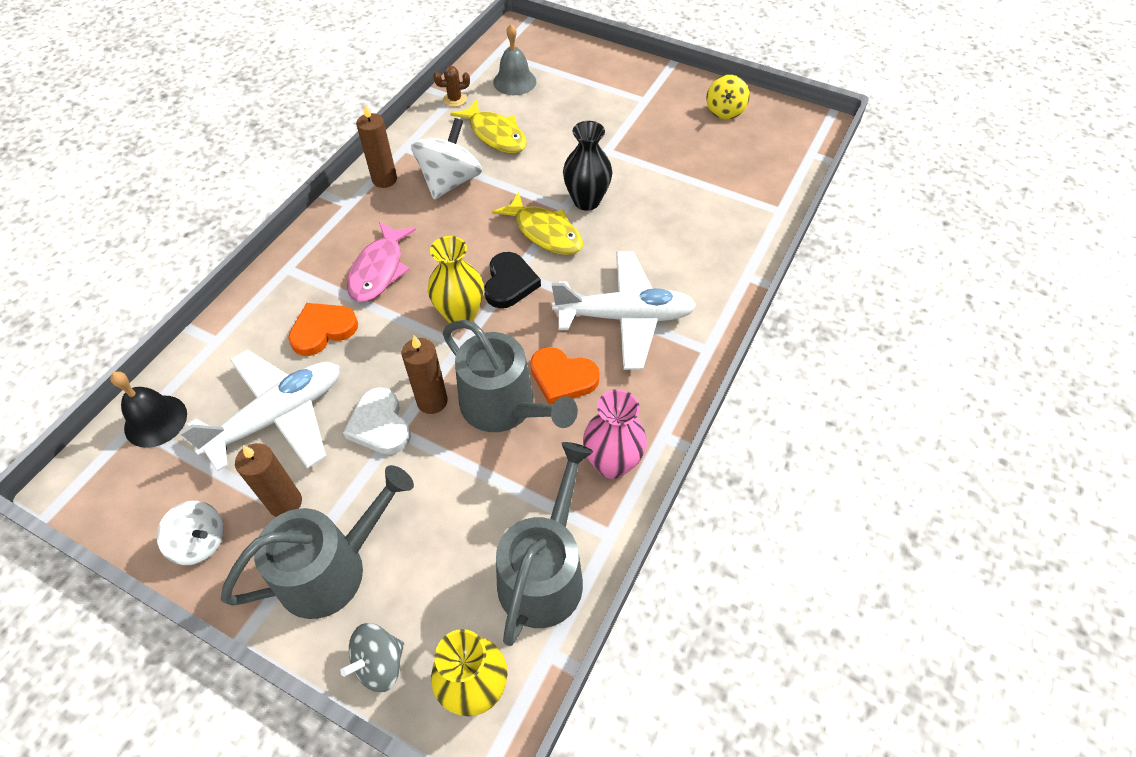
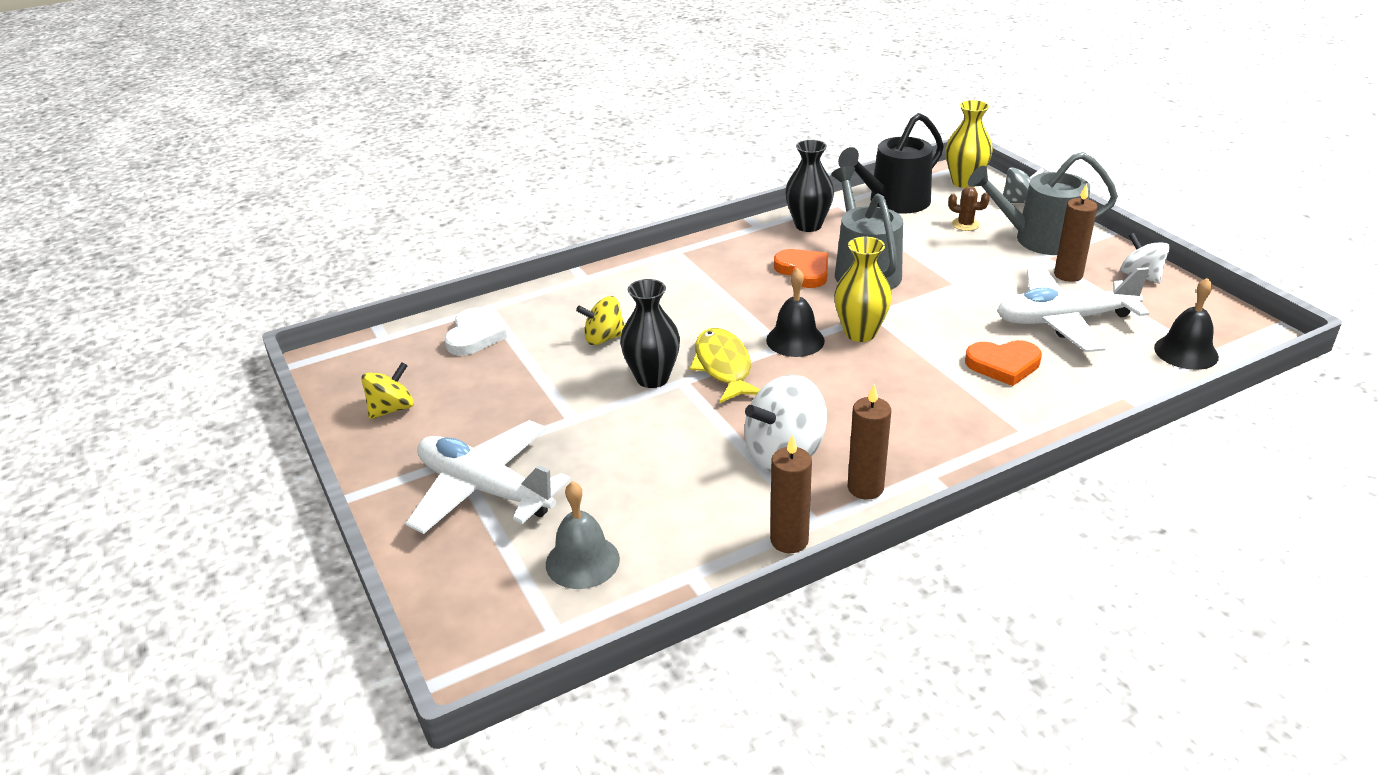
camera: 145 degrees left, 20 degrees down
(379, 270) = (922, 394): pink fish -> none
(380, 425) = (974, 291): white heart -> white heart (474, 336)
(432, 401) = (922, 290): brown candle -> brown candle (789, 540)
(455, 99) = (692, 569): brown cactus -> brown cactus (965, 225)
(495, 135) = (681, 490): yellow fish -> none
(509, 283) = (795, 340): black heart -> black bell
(544, 573) = (894, 202): grey watering can -> black watering can
(612, 463) = (808, 225): pink vase -> black vase
(625, 317) = (716, 287): white plane -> white plane (485, 489)
(658, 220) = (604, 338): none -> yellow spinning top

